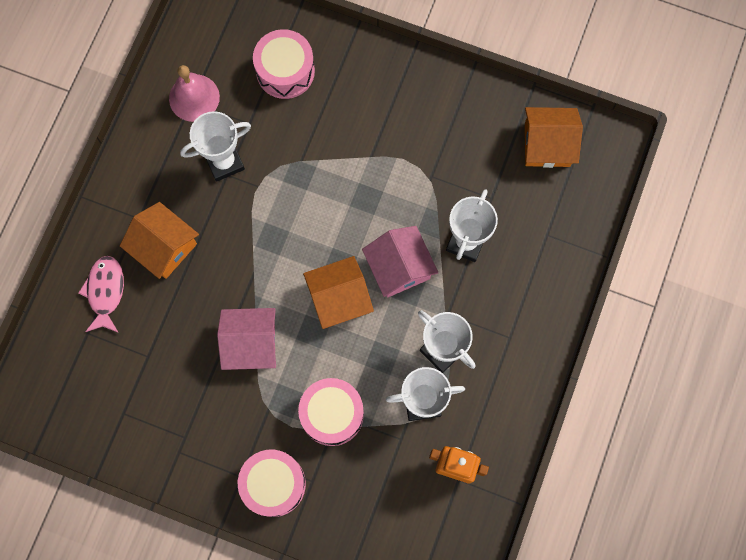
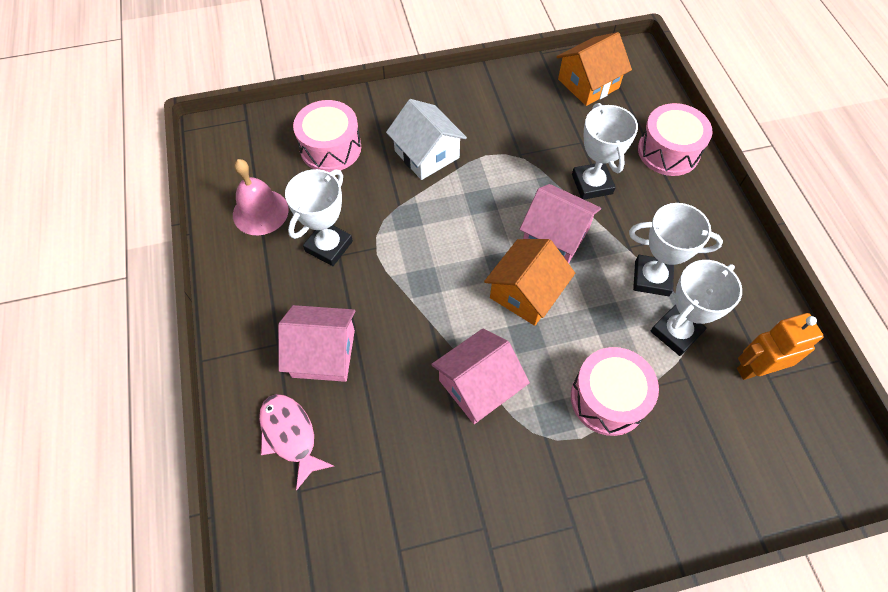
camera: 35 degrees left, 15 degrees down
(164, 247) = (323, 353): orange house -> pink house
(273, 484) = (612, 509): pink drum -> pink drum (668, 151)
(356, 127) = (427, 154): none -> white house

